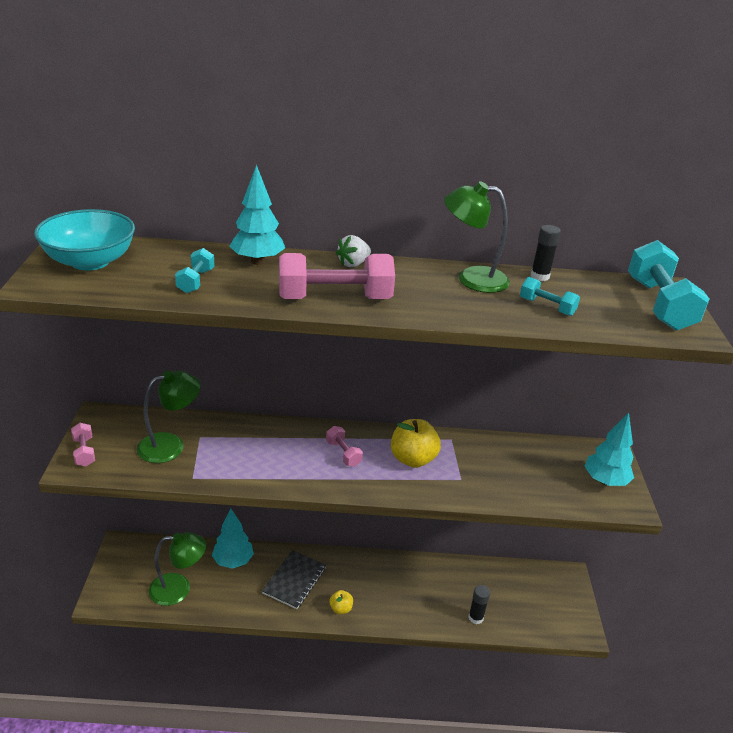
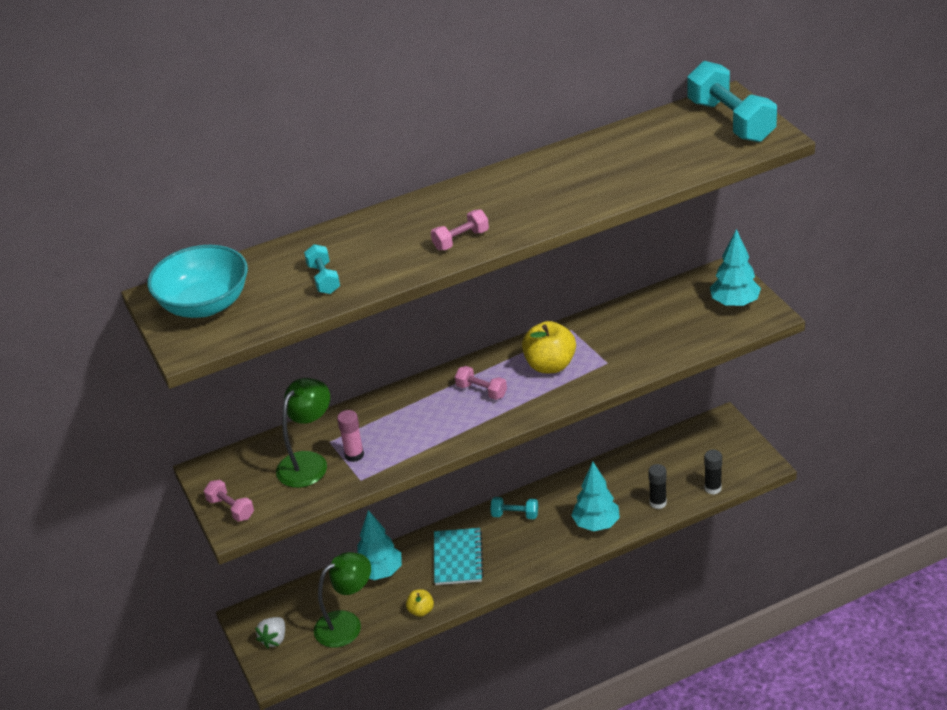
camera: 20 degrees left, 5 degrees up
(207, 456) = (354, 455): none -> pink glue stick
(257, 261) = (355, 234): turquoise tree -> turquoise tree (596, 524)
(294, 580) = (458, 558): black notebook -> turquoise notebook
(334, 298) = (461, 240): pink dumbbell -> pink dumbbell, size x0.51
(341, 608) = (524, 559): yellow apple -> yellow apple (421, 610)
(353, 264) = (442, 197): white strawberry -> white strawberry (274, 639)
(472, 278) = (558, 165): green lamp -> none
(539, 276) = (613, 136): black glue stick -> black glue stick (713, 488)
(547, 307) = (642, 166): turquoise dumbbell -> turquoise dumbbell (515, 515)

